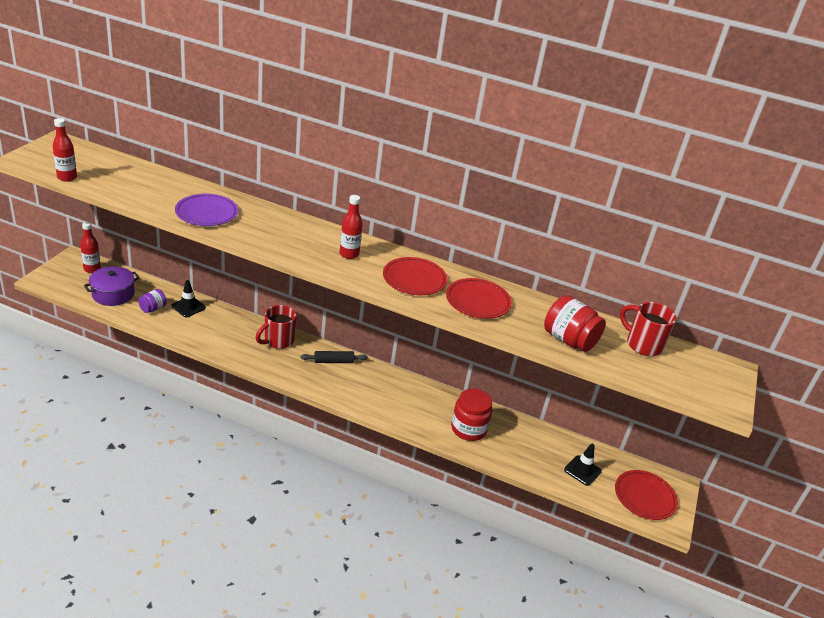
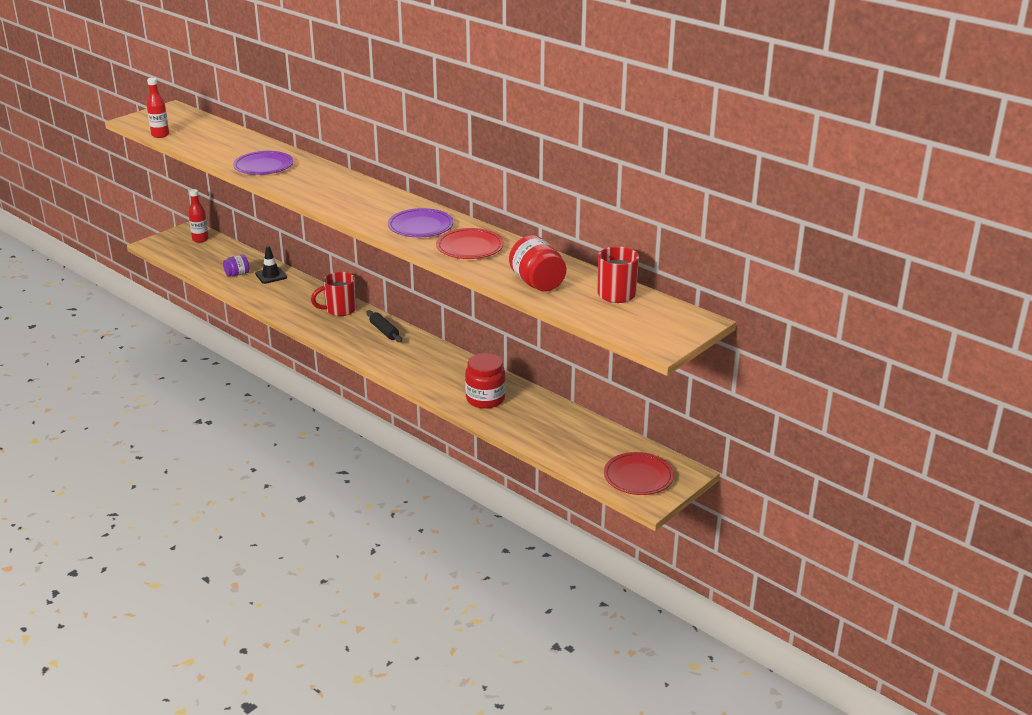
camera: 25 degrees right, 5 degrees down
(113, 294) = (208, 260): purple pot -> none
(333, 361) = (384, 331): black rolling pin -> black rolling pin turned 45 degrees clockwise
(349, 254) = (372, 204): red bottle -> none
(414, 279) = (420, 227): red plate -> purple plate
(582, 470) = (584, 447): black traffic cone -> none

